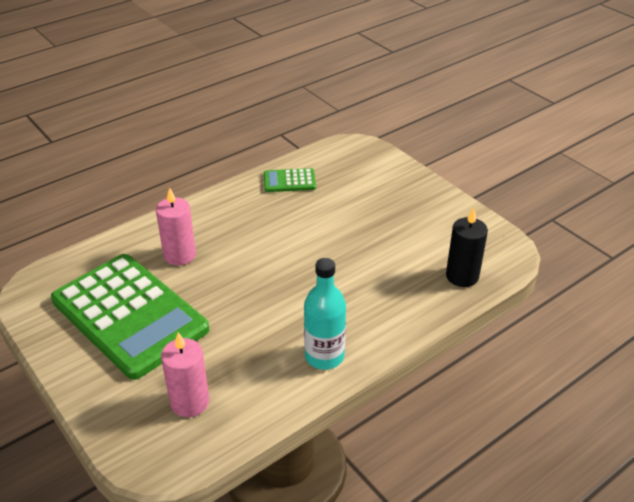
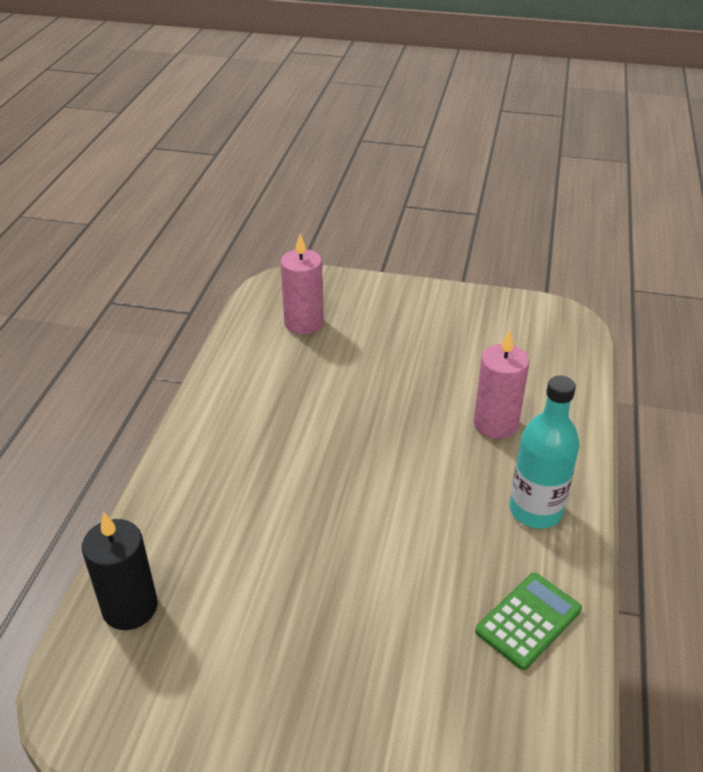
camera: 140 degrees right, 0 degrees up
(129, 315) = (448, 348): green calculator -> none
(324, 356) = (224, 415): turquoise bottle -> turquoise bottle (535, 510)

